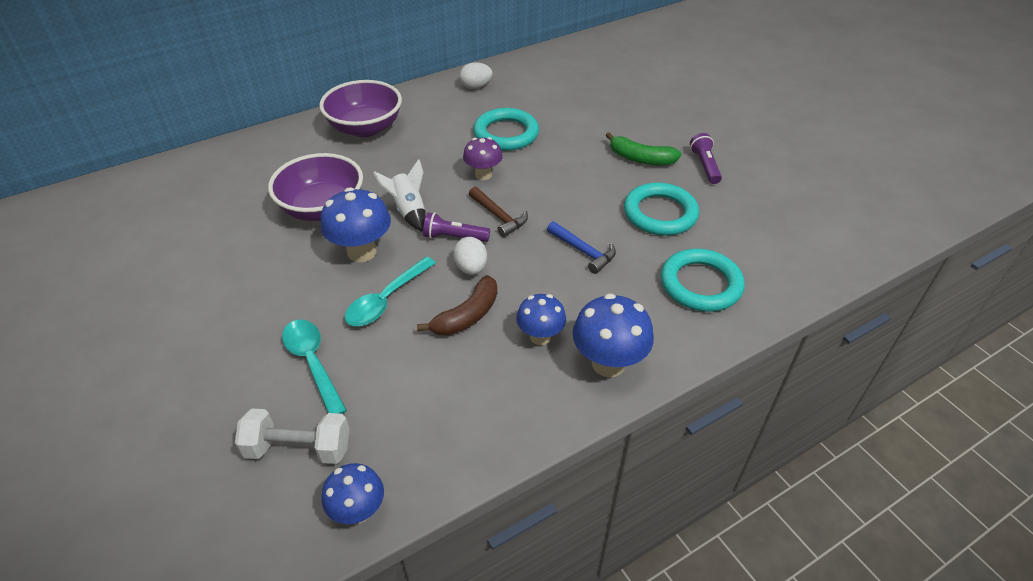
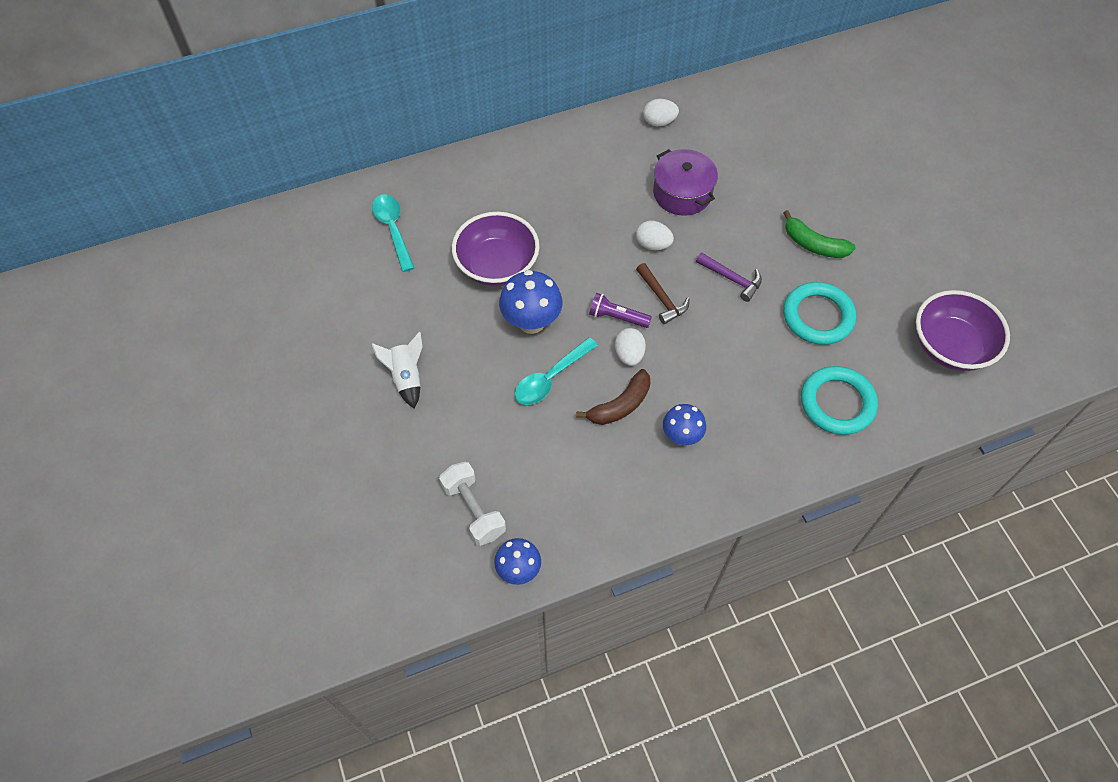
camera: 10 degrees right, 15 degrees up
(298, 448) = (474, 510): white dumbbell -> white dumbbell turned 45 degrees clockwise
(312, 363) = (486, 433): turquoise spoon -> turquoise spoon (393, 229)
(365, 128) = (541, 167): purple bowl -> purple bowl (950, 346)
(408, 211) = (577, 280): white rocket -> white rocket (406, 377)
(483, 175) = (653, 244): purple mushroom -> white egg
(506, 134) = (682, 193): turquoise ring -> purple pot
(567, 193) = (732, 279): none -> purple hammer
(583, 251) = (735, 351): blue hammer -> none
(608, 363) = (736, 472): blue mushroom -> none
(705, 166) = (877, 262): purple flashlight -> none

